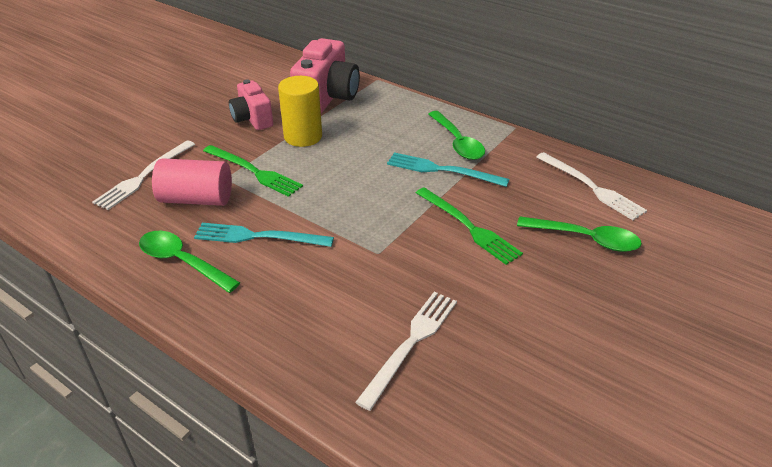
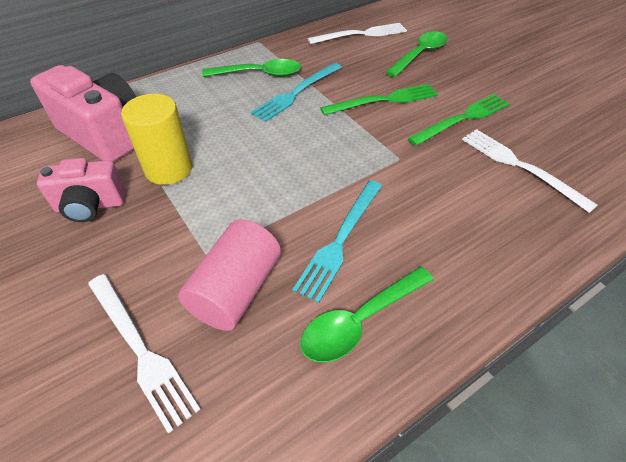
camera: 70 degrees left, 10 degrees up
(254, 171) = (211, 224): green fork -> green fork (463, 119)

